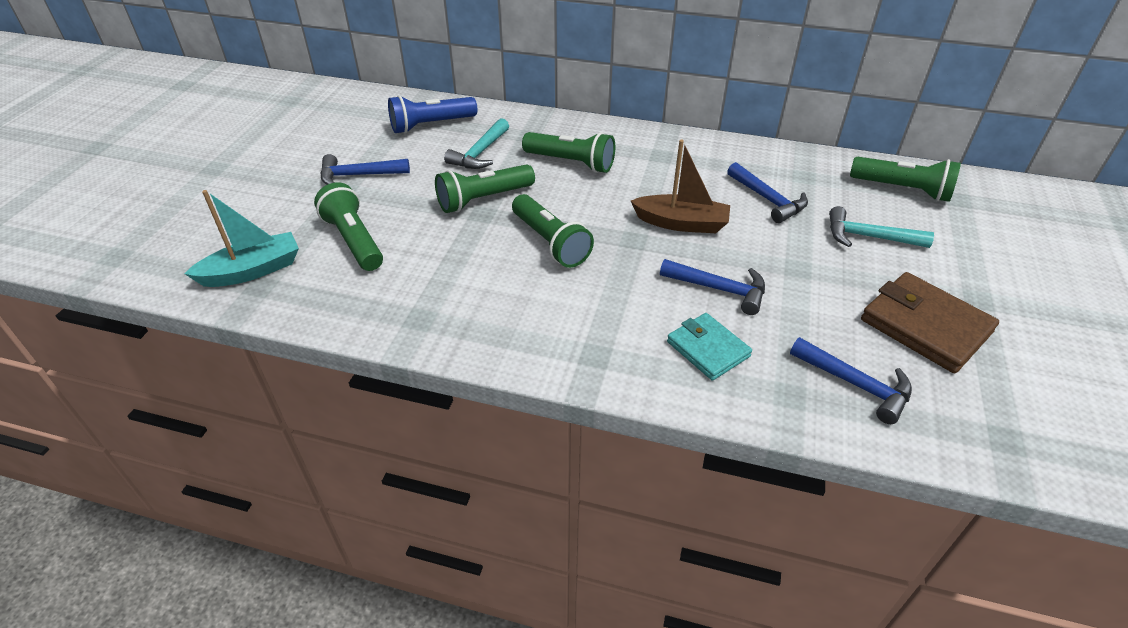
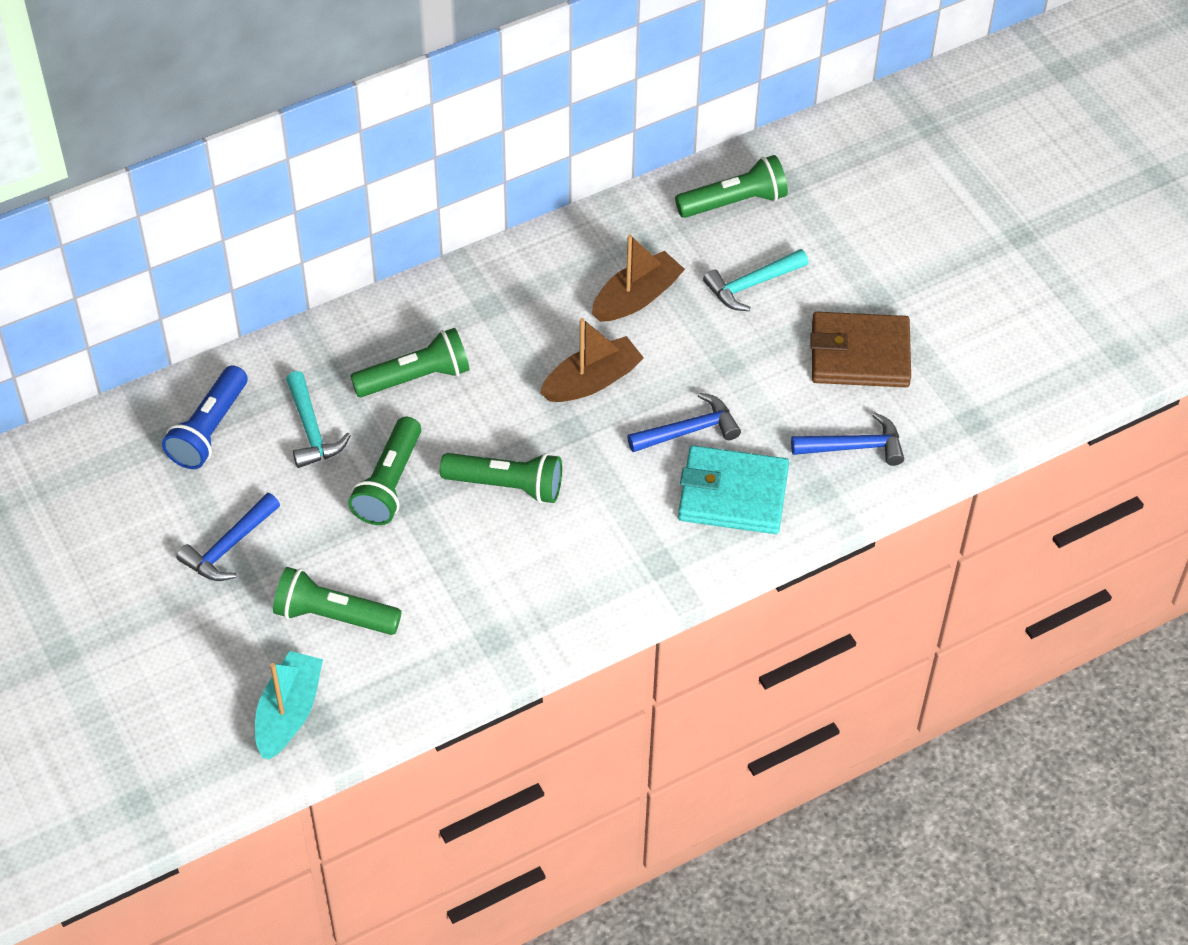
camera: 45 degrees left, 10 degrees up
(708, 349) = (733, 494): turquoise wallet -> turquoise wallet, size x1.58
(768, 200) = (637, 297): blue hammer -> brown boat

